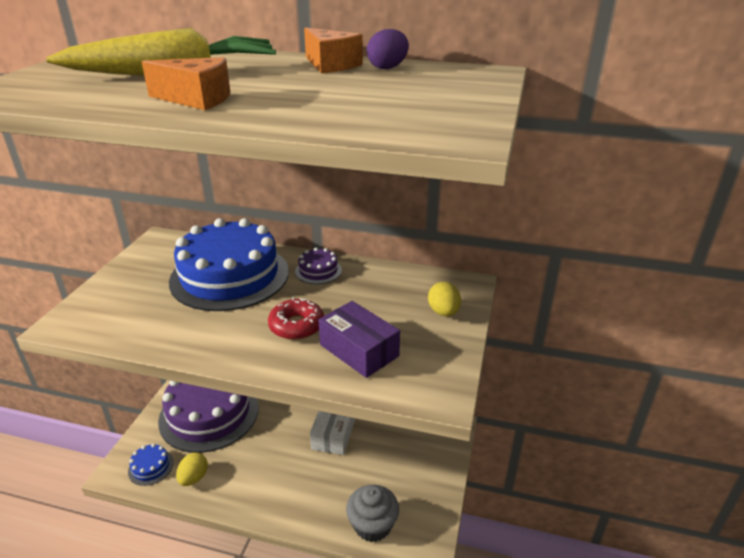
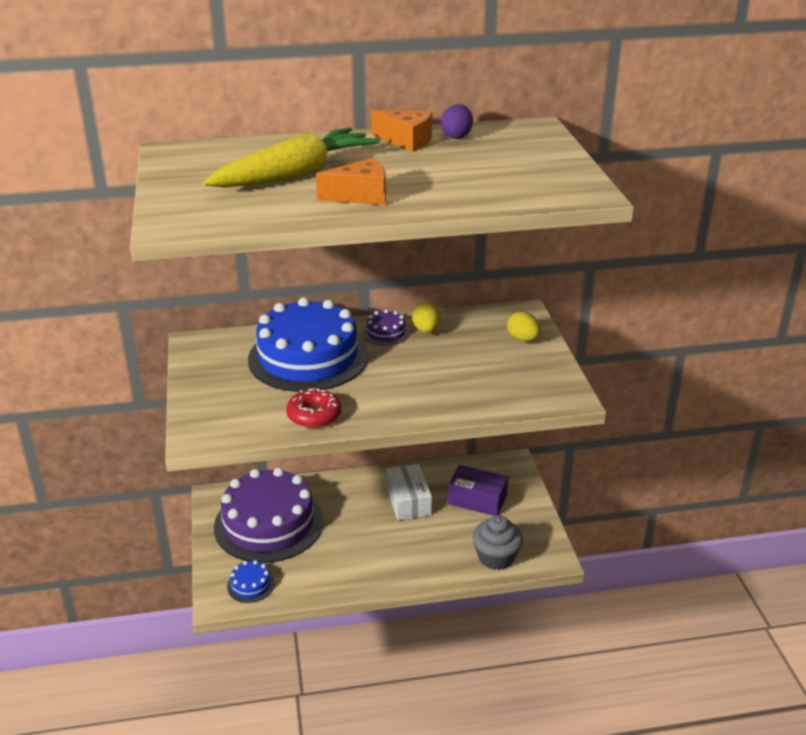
camera: 25 degrees left, 0 degrees up
(194, 478) = (303, 579): yellow egg -> yellow egg (426, 330)
(296, 326) = (413, 381): red donut -> red donut (314, 415)
(359, 350) = (481, 385): purple box -> purple box (477, 499)

